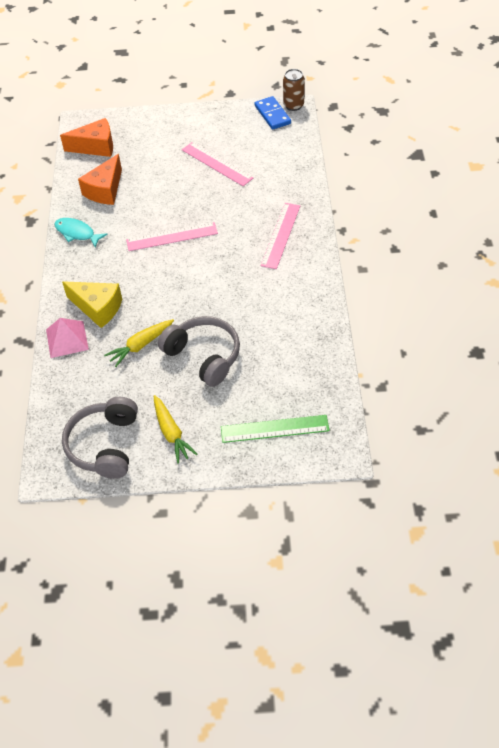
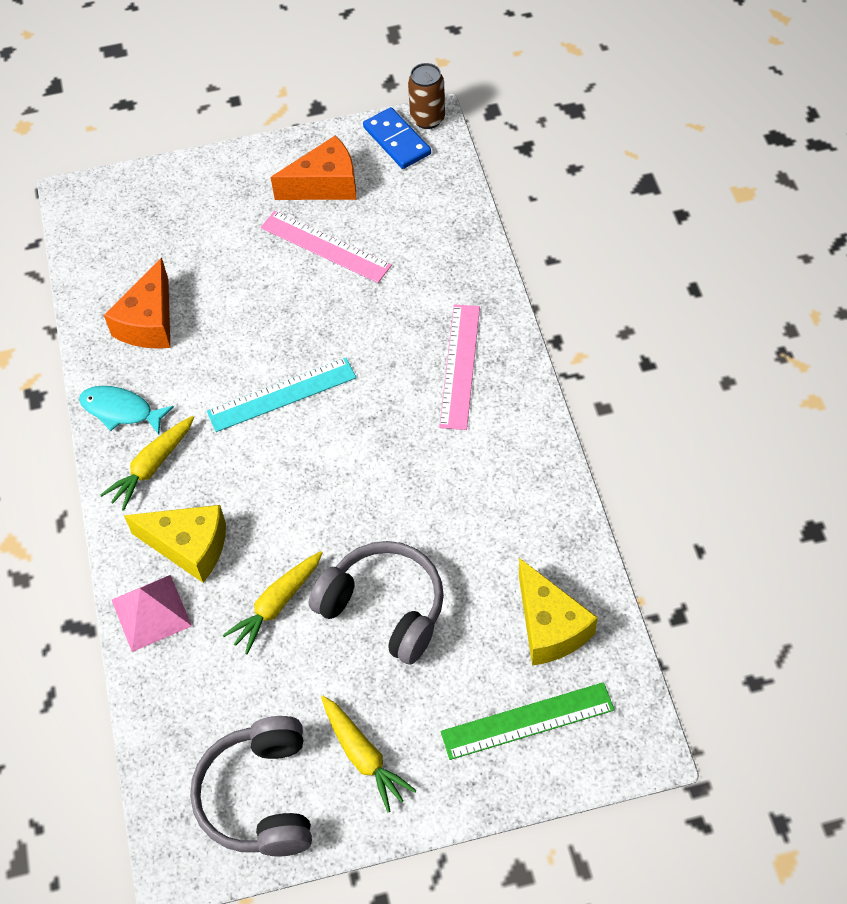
camera: 10 degrees left, 5 degrees up
(87, 264) = (152, 467): none -> yellow carrot
(96, 147) = (114, 241): orange cheese -> orange cheese (325, 185)
(172, 237) = (282, 395): pink ruler -> turquoise ruler
(300, 380) = (549, 626): none -> yellow cheese

